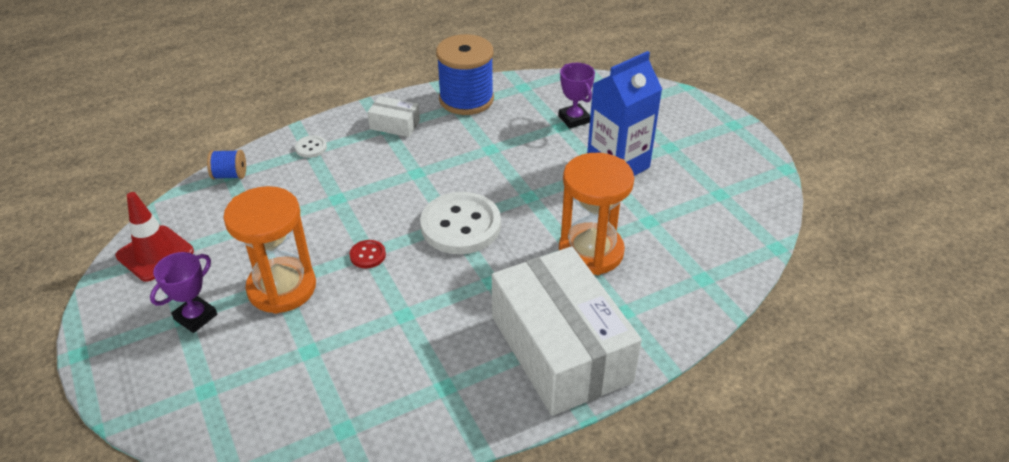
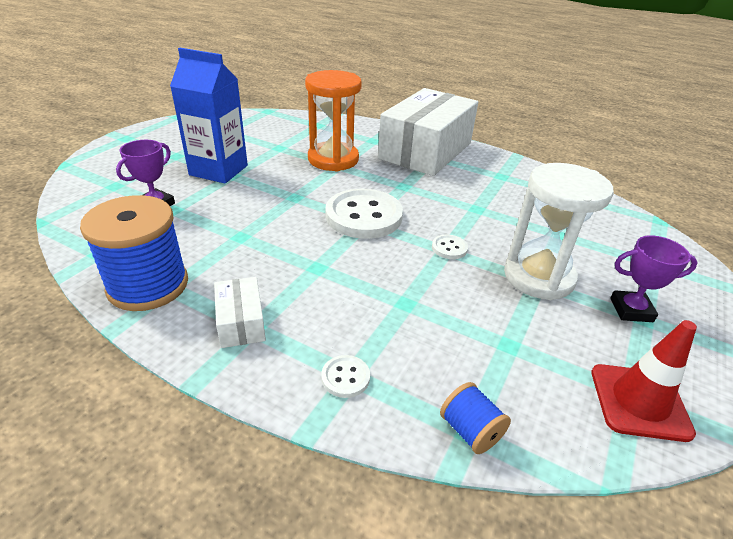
camera: 125 degrees left, 5 degrees down
(282, 288) = (538, 277): orange hourglass -> white hourglass
(367, 255) = (449, 248): red button -> white button

